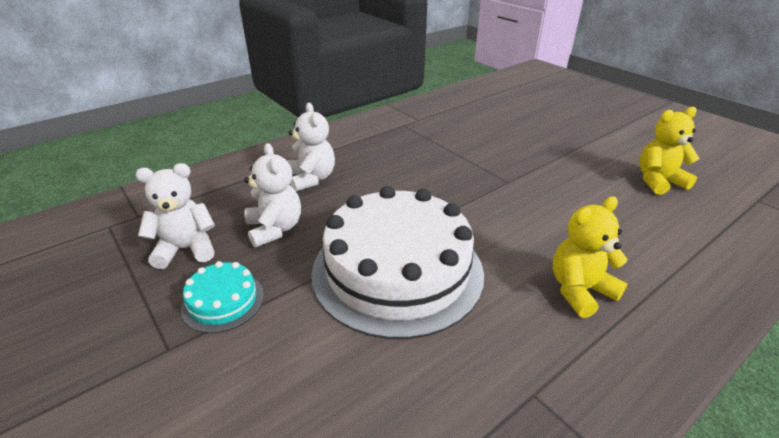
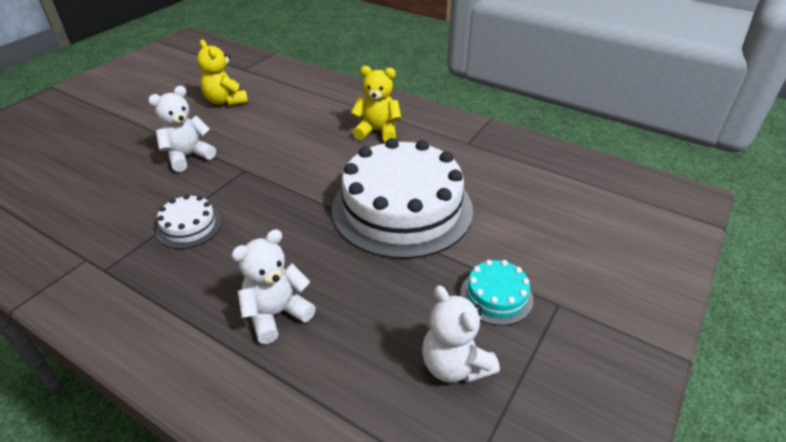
camera: 110 degrees left, 5 degrees up
(275, 229) = (387, 305): white teddy bear -> white teddy bear (188, 156)
(433, 152) = (189, 226): none -> white cake
(579, 290) = (377, 131): yellow teddy bear -> yellow teddy bear turned 150 degrees clockwise

